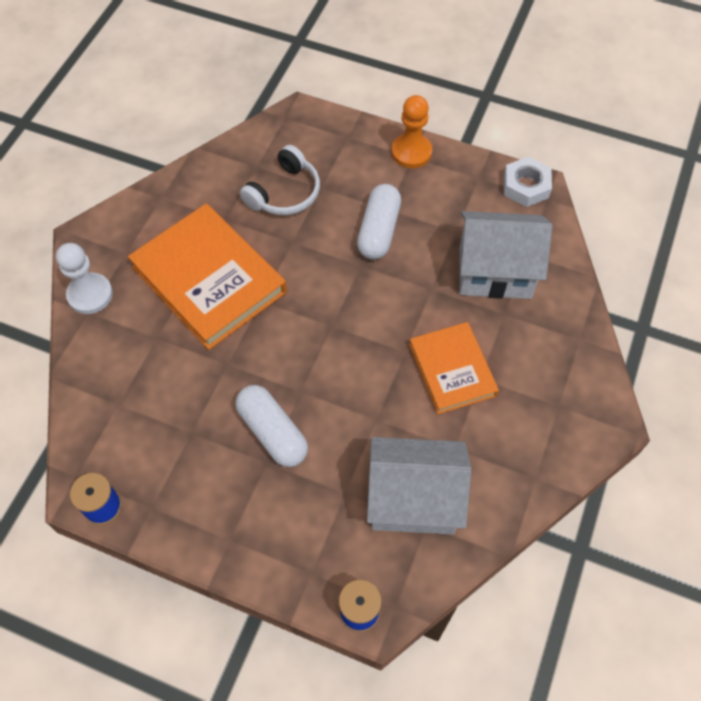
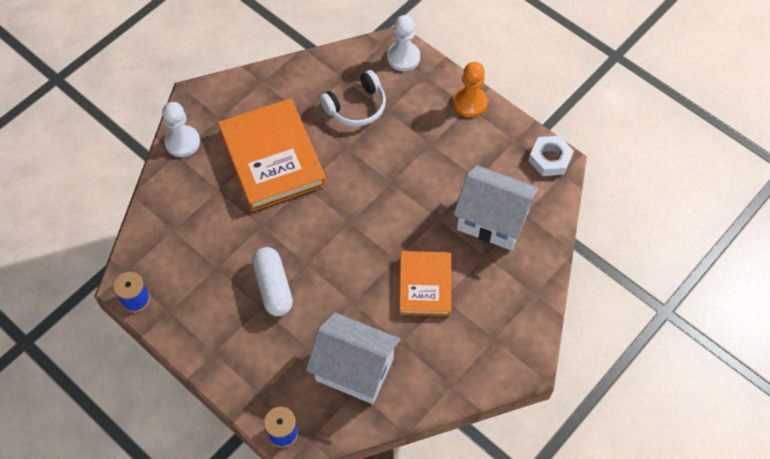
camera: 20 degrees right, 0 degrees up
(315, 124) = (403, 57): none -> white pawn
(379, 231) = (416, 159): white capsule -> none

